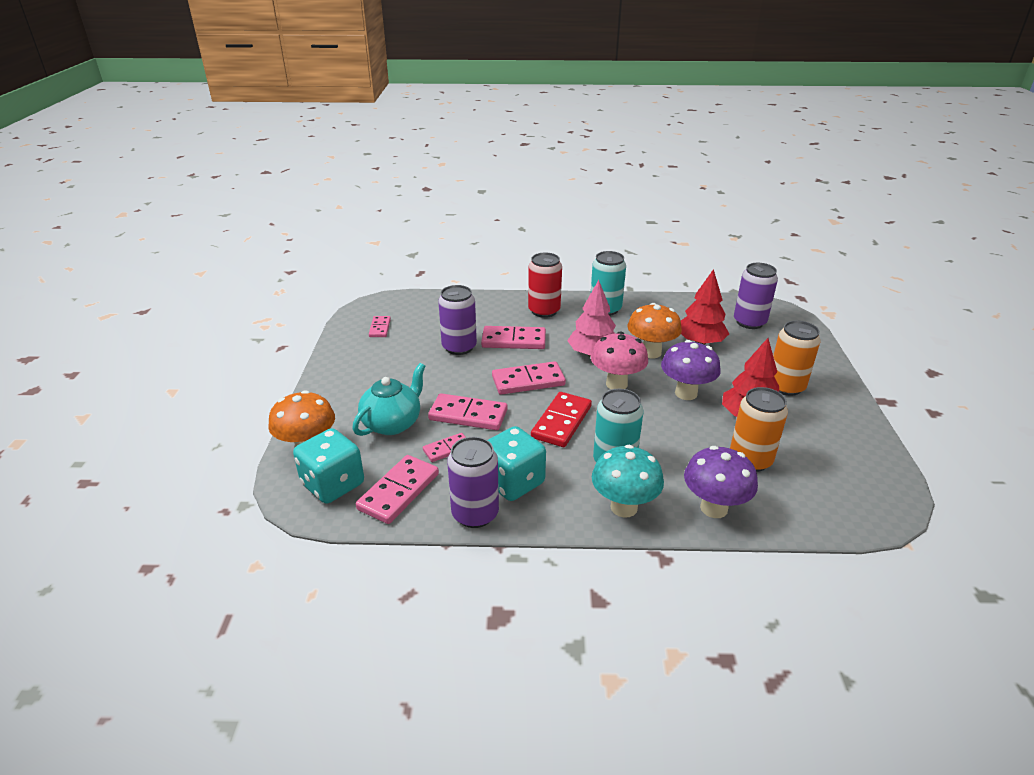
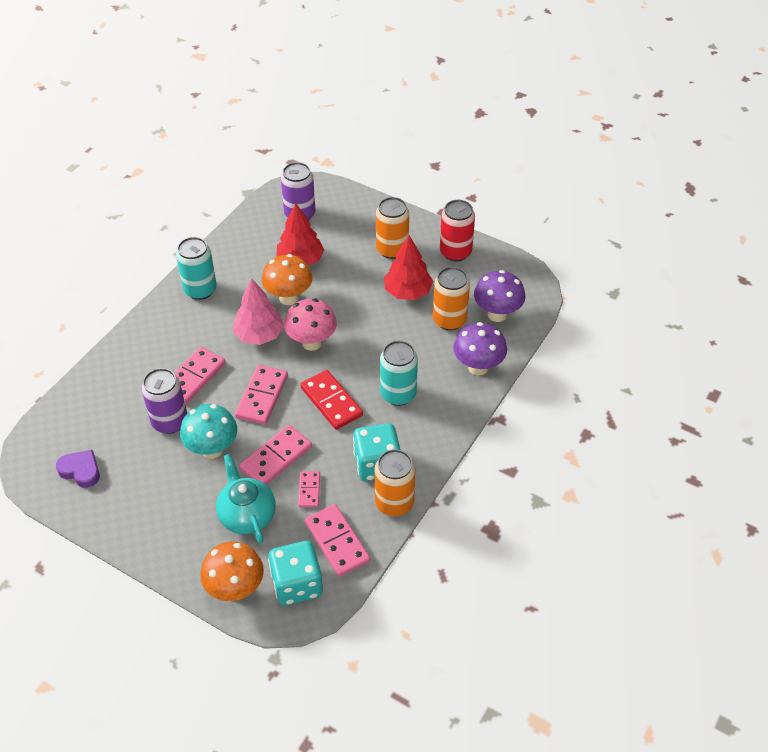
camera: 60 degrees left, 15 degrees up
(380, 328) = (81, 470): pink domino -> purple heart
(475, 514) = (394, 503): purple can -> orange can
(544, 311) = (164, 333): red can -> red can (455, 252)
(624, 507) = (445, 414): turquoise mushroom -> turquoise mushroom (212, 449)
(686, 393) = (355, 309): purple mushroom -> purple mushroom (497, 314)

